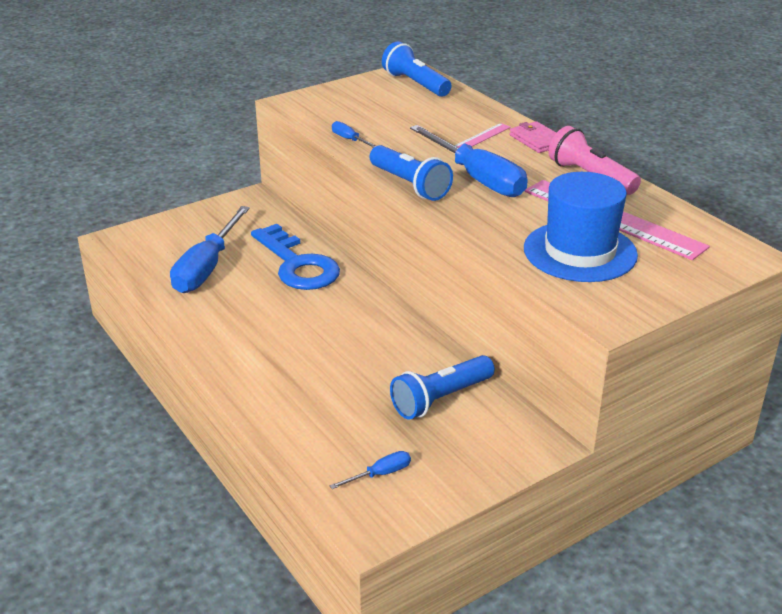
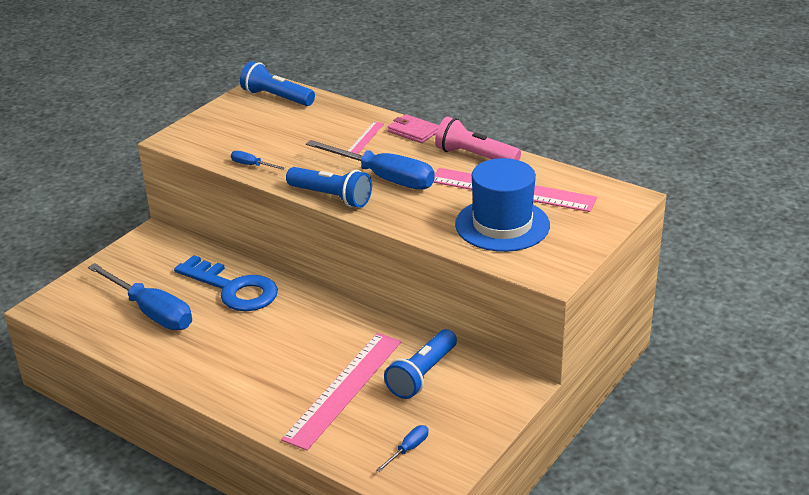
camera: 20 degrees left, 0 degrees up
(207, 267) = (151, 312): blue screwdriver -> blue screwdriver turned 45 degrees counterclockwise
(349, 391) = (344, 389): none -> pink ruler

